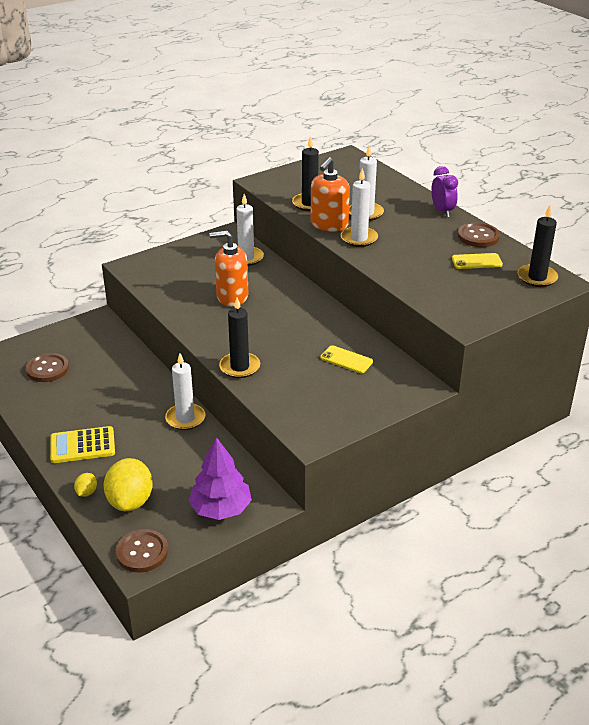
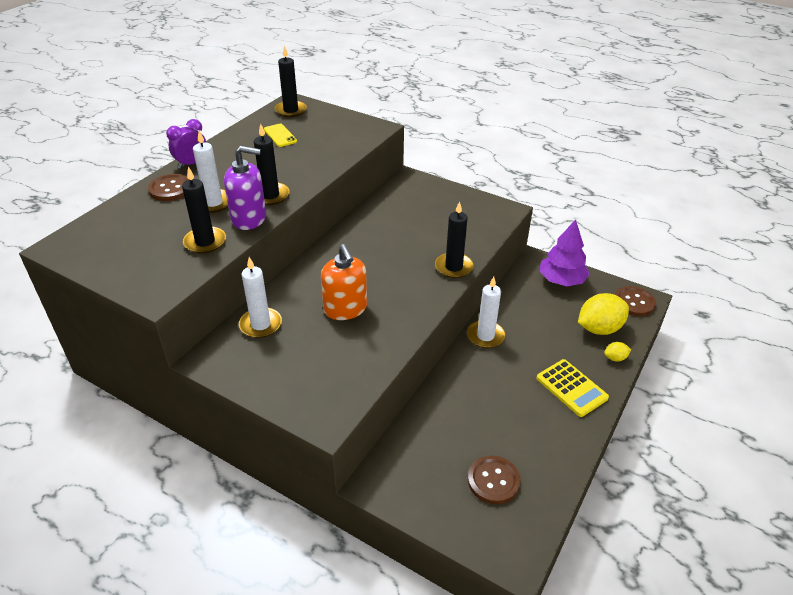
camera: 115 degrees left, 5 degrees up
(329, 224) = (249, 218): orange soap dispenser -> purple soap dispenser
(346, 360) = (401, 217): yellow phone -> none
(359, 238) = (270, 195): white candle -> black candle
(478, 236) = (234, 140): brown button -> brown button (171, 189)

